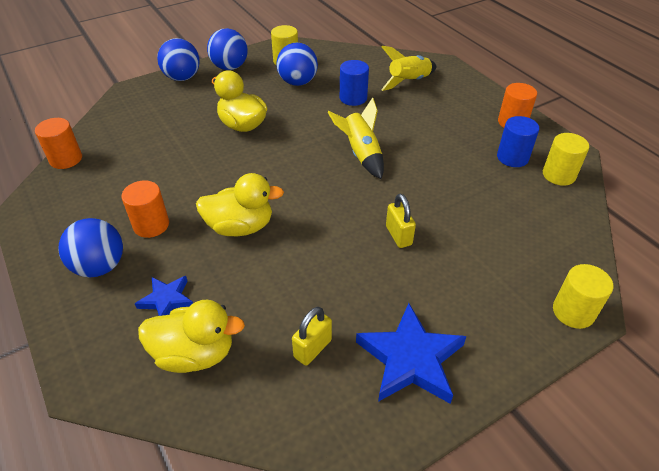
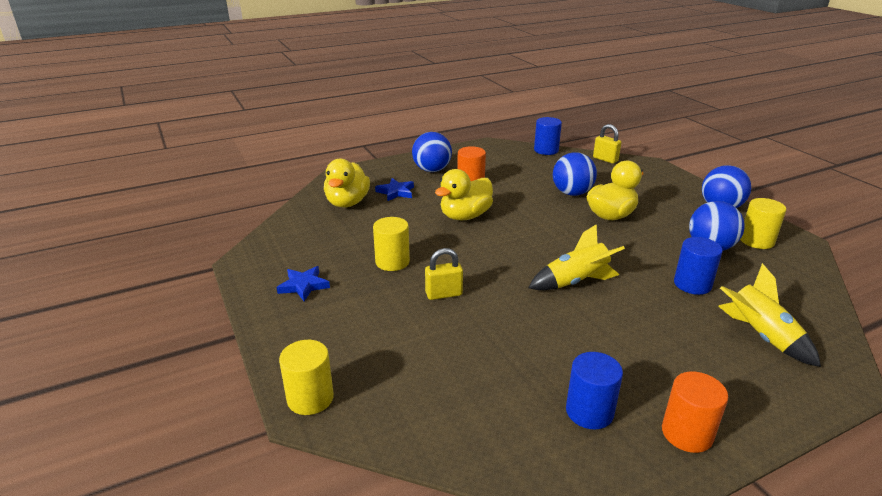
camera: 95 degrees right, 15 degrees down
(66, 159) = (546, 150): orange cylinder -> blue cylinder
(182, 78) = (685, 185): blue ball -> blue ball (572, 193)
(240, 227) = (465, 216): yellow duck -> yellow duck turned 45 degrees clockwise
(312, 348) = (333, 244): yellow padlock -> yellow padlock (605, 159)
(410, 359) = (303, 286): blue star -> blue star, size x0.56
(558, 175) = (552, 456): yellow cylinder -> yellow cylinder (392, 262)

